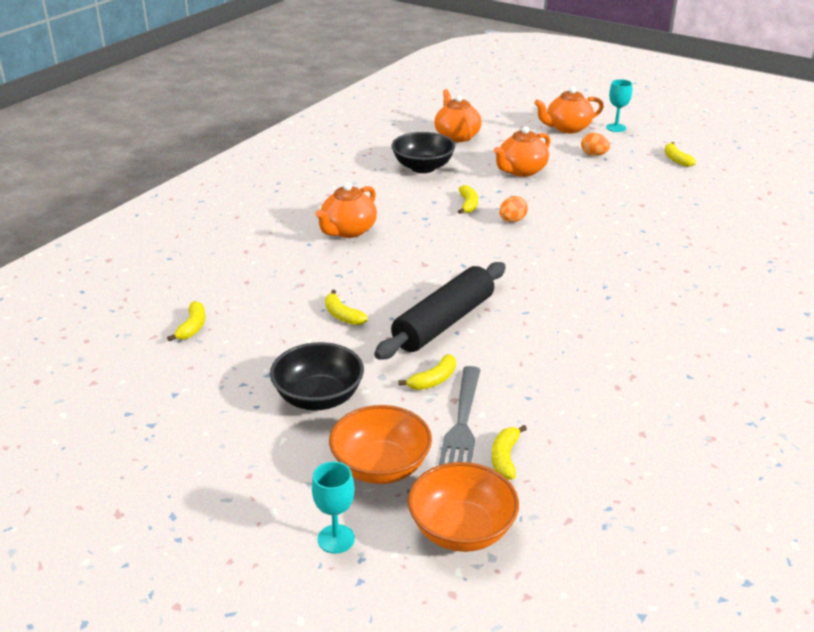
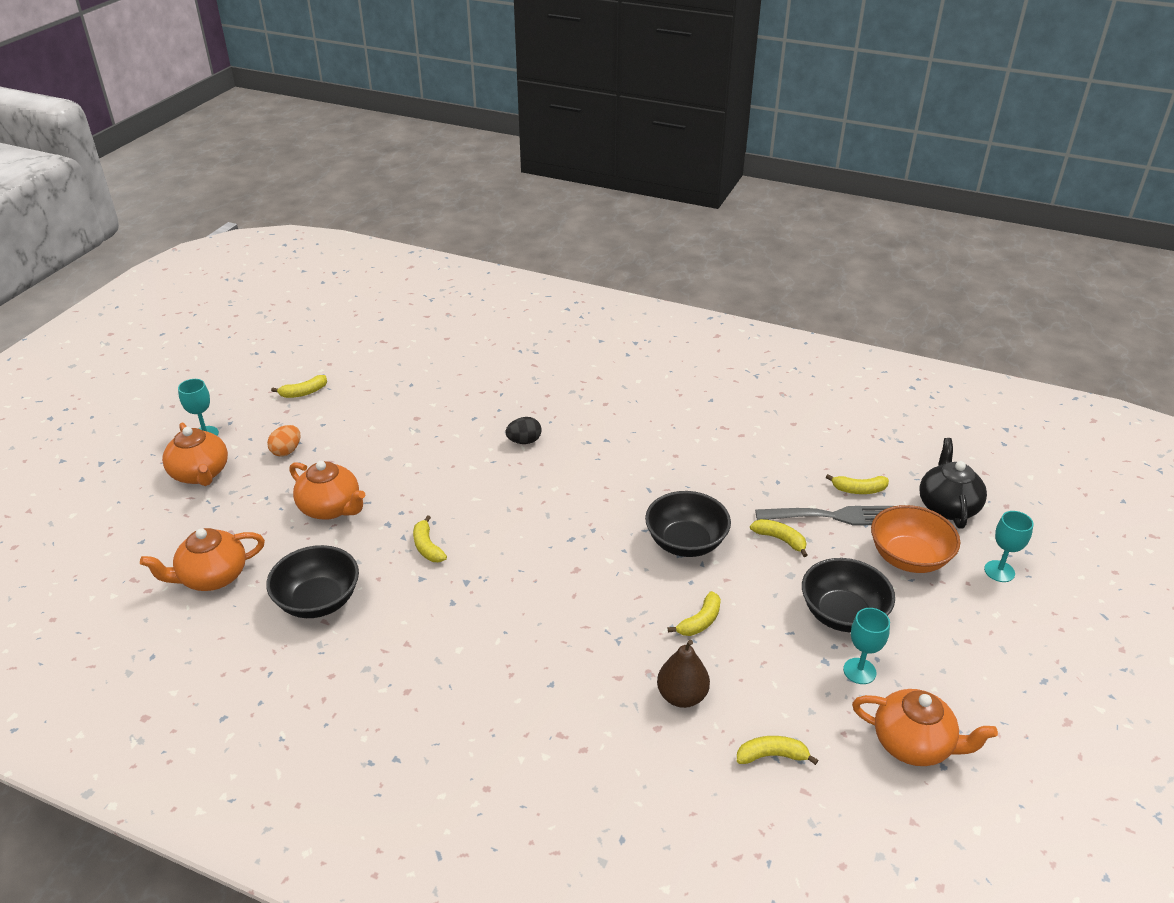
camera: 100 degrees left, 5 degrees up
(248, 391) = (859, 671): none -> turquoise goblet
(269, 296) = (682, 696): none -> brown pear
(348, 231) = (510, 650): orange teapot -> orange teapot (914, 744)
(443, 322) = (686, 542): black rolling pin -> black bowl
(461, 530) = (947, 506): orange bowl -> black teapot
(468, 205) = (427, 547): yellow banana -> yellow banana turned 105 degrees counterclockwise
(512, 221) = (464, 508): orange egg -> none
(605, 253) = (524, 441): none -> black egg

